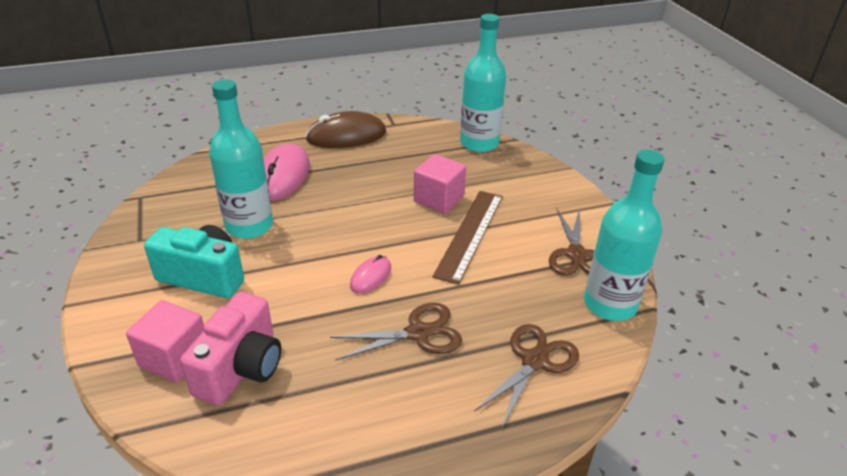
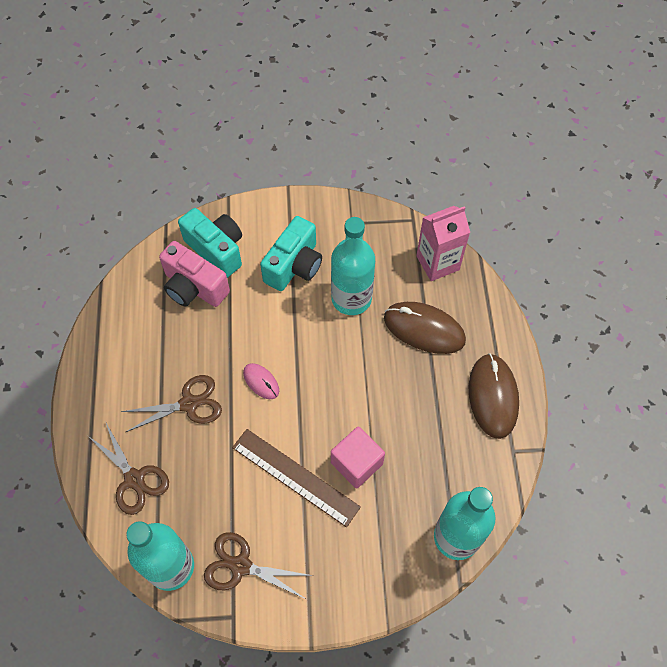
camera: 105 degrees right, 25 degrees up
(174, 358) = (216, 250): pink cube -> turquoise camera
(200, 175) = (437, 263): none -> pink carton
(282, 176) = (424, 329): pink mouse -> brown mouse
(418, 333) = (189, 404): brown scissors -> brown scissors turned 105 degrees counterclockwise

